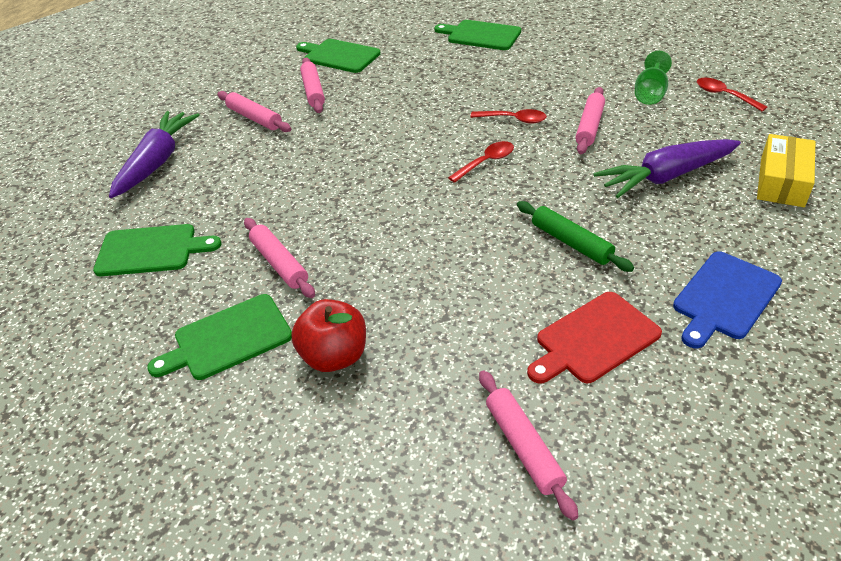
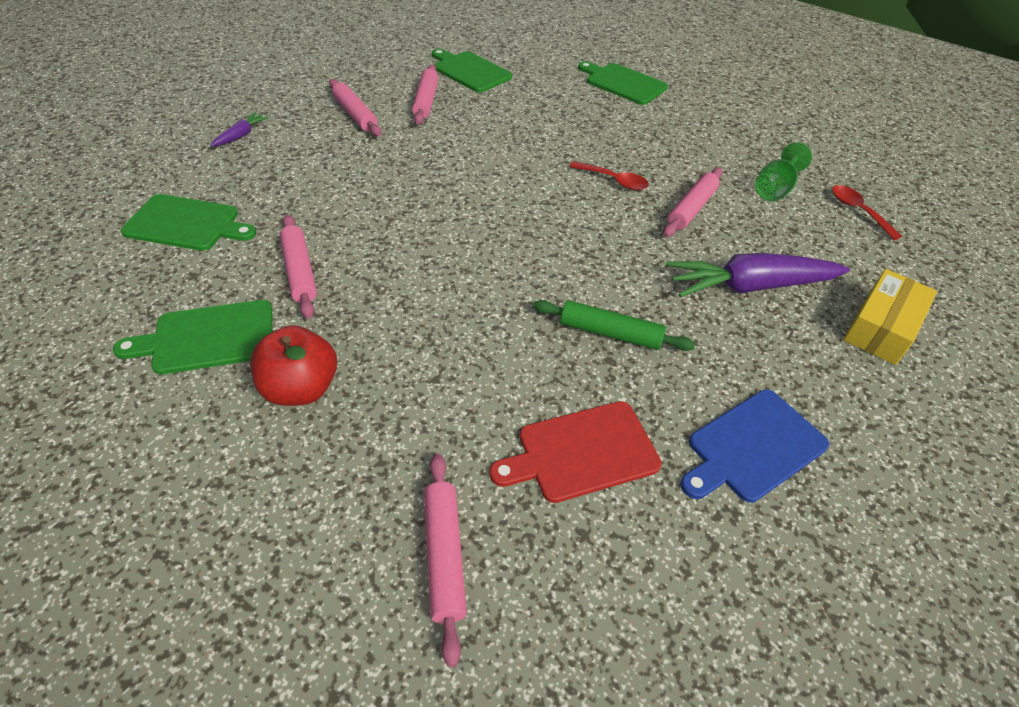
camera: 10 degrees right, 5 degrees up
(157, 161) = (241, 135): purple carrot -> purple carrot, size x0.46
(486, 162) = (562, 219): red spoon -> none
(571, 242) = (610, 333): green rolling pin -> green rolling pin turned 45 degrees counterclockwise

